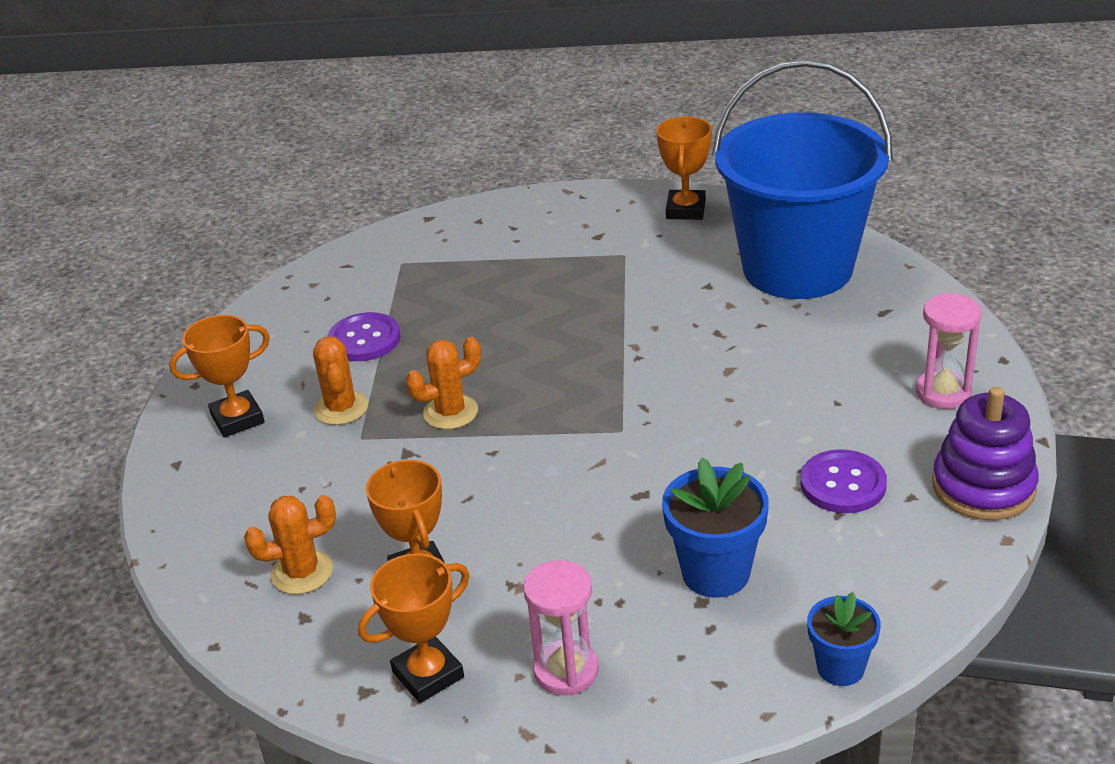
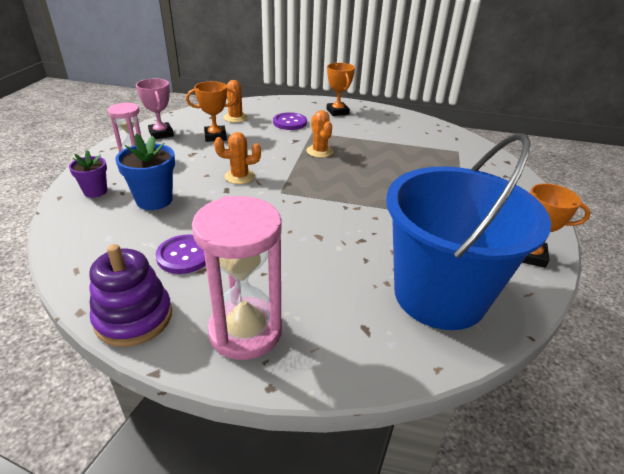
camera: 95 degrees right, 0 degrees up
(341, 408) = (335, 130): orange cactus -> orange cactus (240, 177)
(364, 339) = (387, 138): purple button -> purple button (290, 122)
(428, 675) = (161, 134): orange trophy -> pink trophy
(723, 668) = (95, 191): none -> purple flower pot
(840, 668) = (60, 222): blue flower pot -> none
(943, 392) = (245, 331): pink hourglass -> pink hourglass, size x1.64

